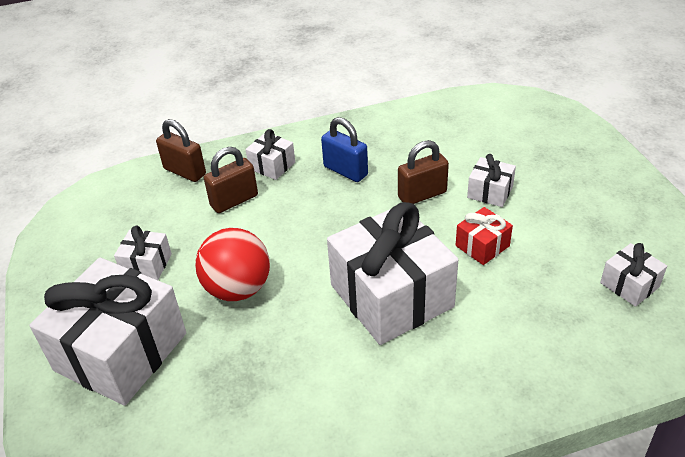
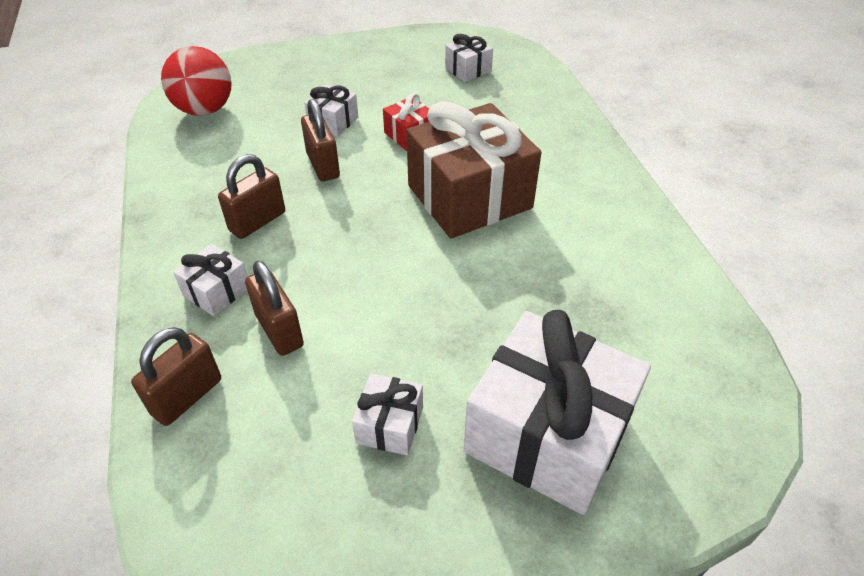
camera: 90 degrees left, 5 degrees up
(238, 289) = (447, 319): red ball -> red ball (205, 110)
(345, 171) = (257, 221): blue padlock -> brown padlock
(391, 296) = (469, 197): white gift -> brown gift

